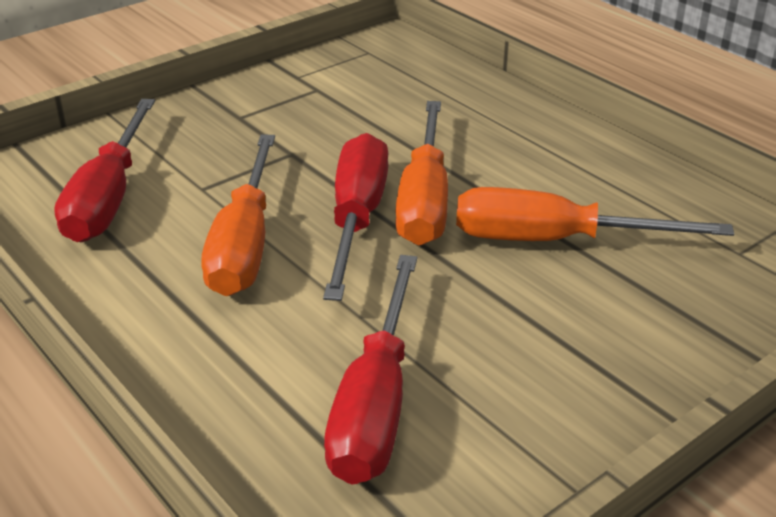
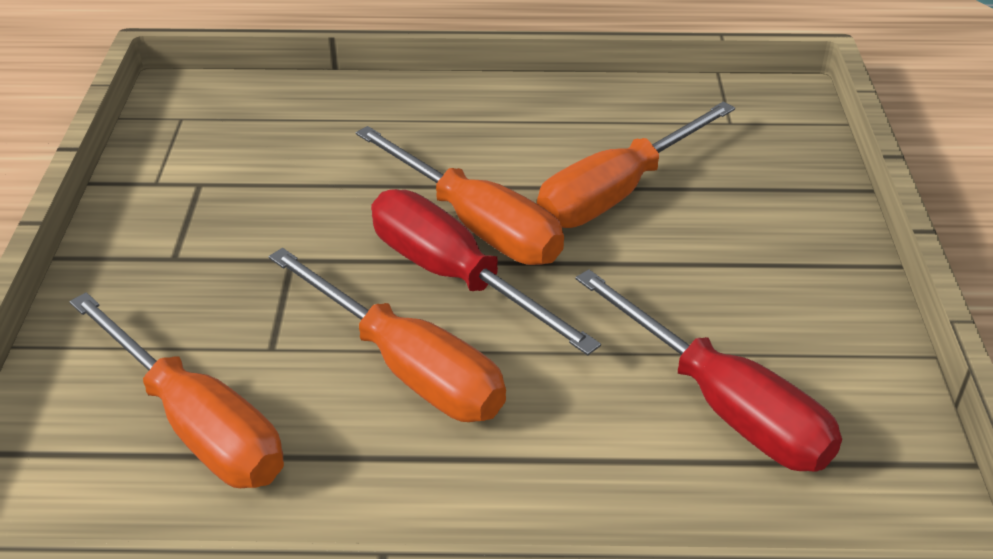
camera: 50 degrees left, 5 degrees up
(109, 197) = (196, 424): red screwdriver -> orange screwdriver

